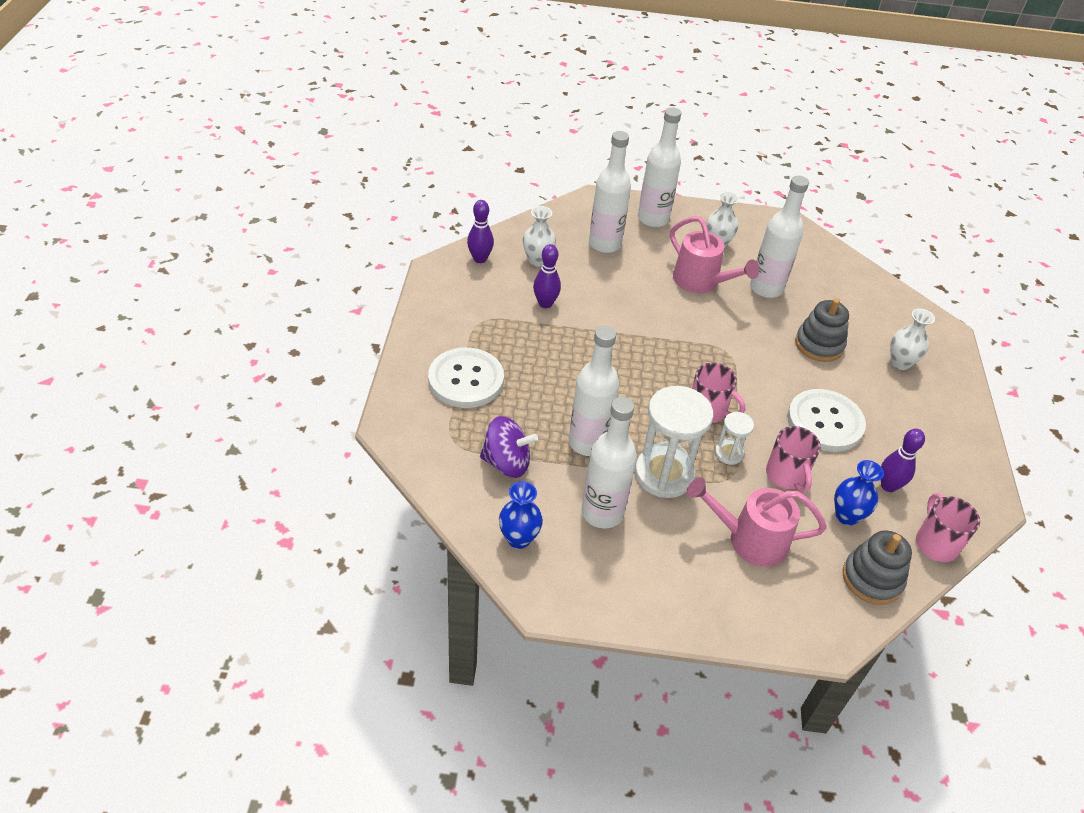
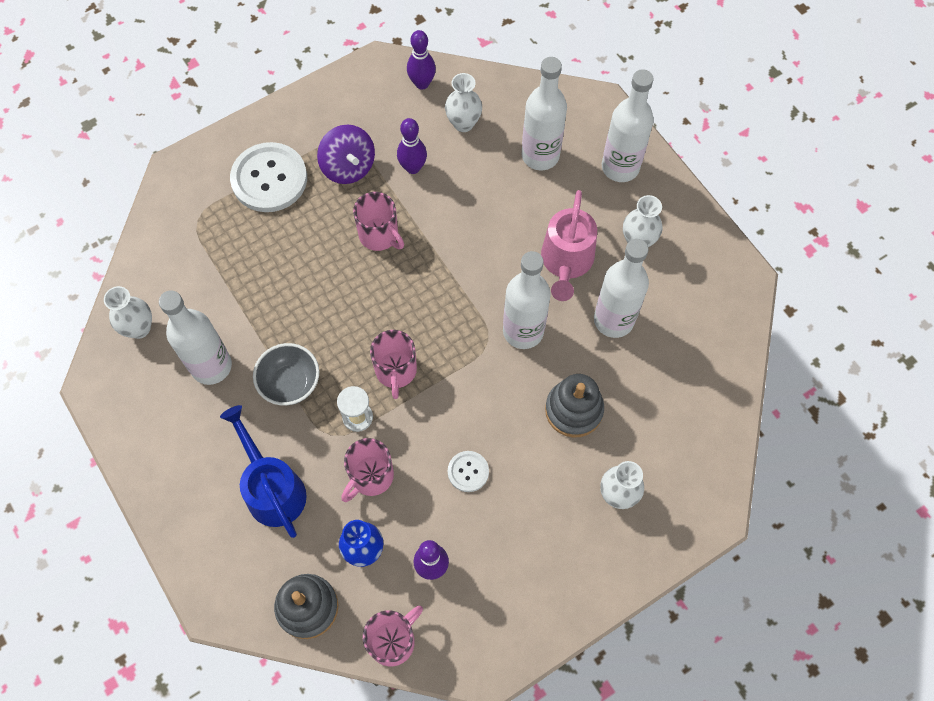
camera: 55 degrees right, 20 degrees up
(507, 463) = (206, 268): purple spinning top -> purple spinning top (348, 167)
(519, 538) = (139, 328): blue vase -> white vase
(584, 352) = (379, 235): none -> pink mug
(588, 442) = (277, 308): white bottle -> white bottle (523, 331)
(664, 474) = (290, 383): white hourglass -> grey bowl
(748, 539) = (272, 488): pink watering can -> blue watering can
(825, 422) = (468, 472): white button -> white button, size x0.49

